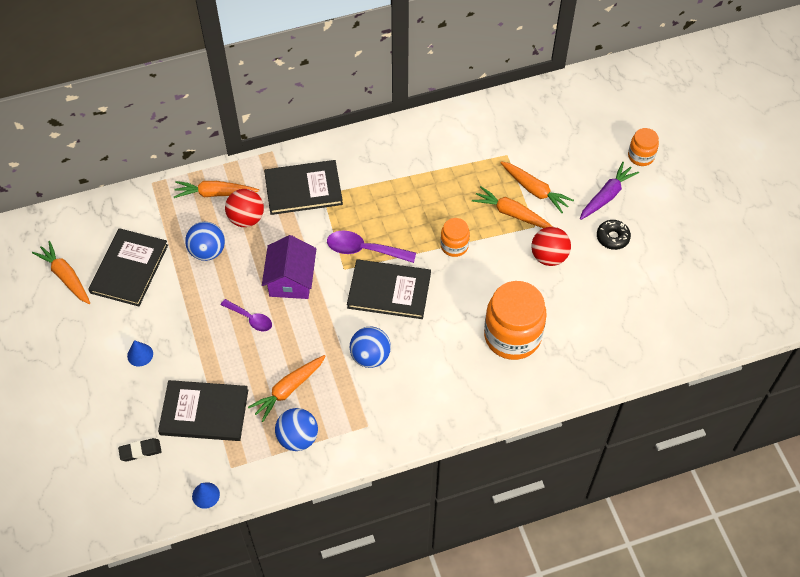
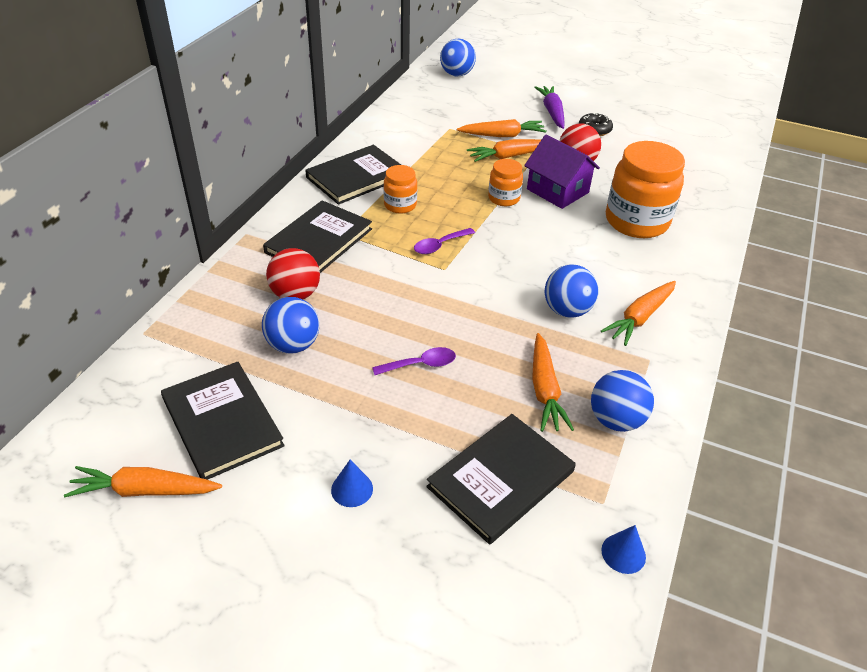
camera: 50 degrees left, 15 degrees down
(140, 451) = (494, 582): black eraser -> none
(215, 193) = (233, 297): orange carrot -> orange carrot (640, 318)
(291, 280) = (411, 308): purple house -> purple house (557, 191)
(364, 250) = (440, 245): purple spoon -> purple spoon, size x0.64
(389, 291) = (505, 257): black book -> black book (356, 177)
(591, 101) = (456, 74): none -> blue ball
(641, 156) = (535, 83): orange jar -> orange jar (400, 205)

